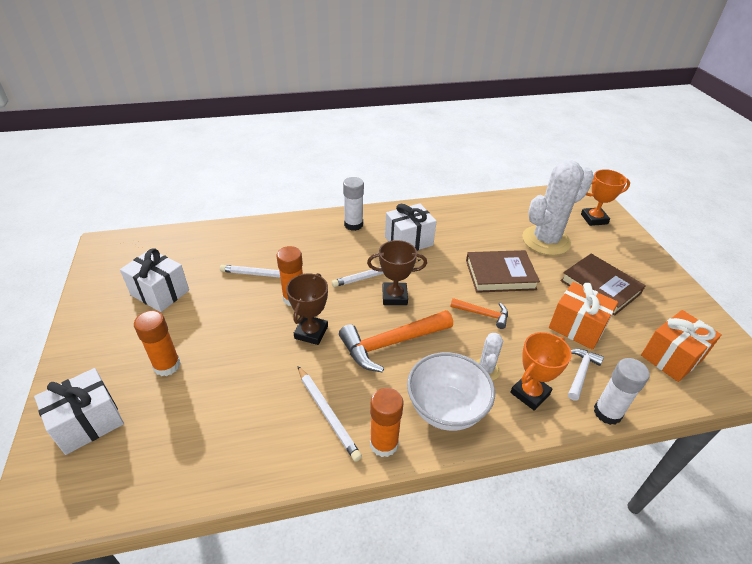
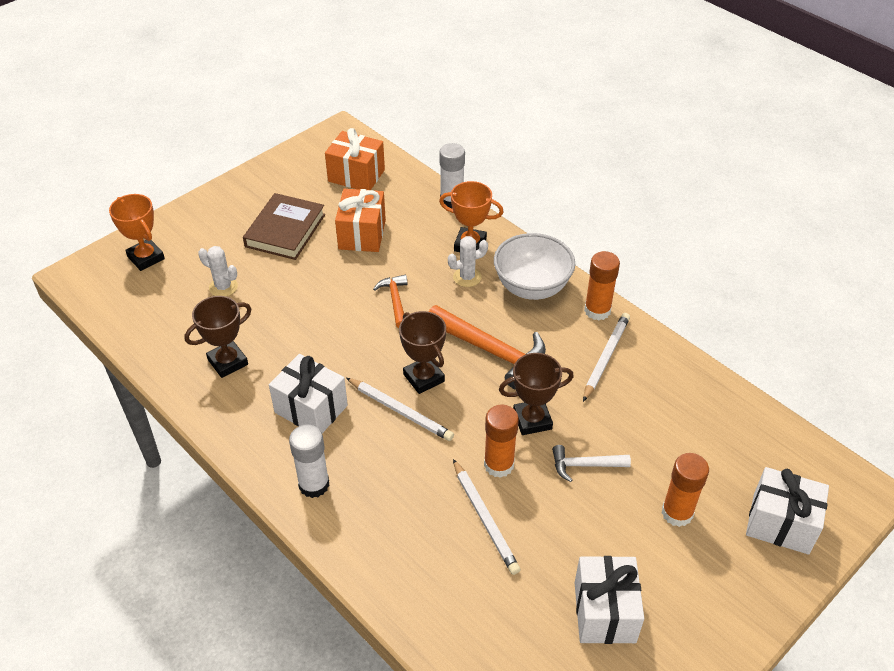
camera: 120 degrees left, 5 degrees up
(472, 223) = (228, 362): none -> brown trophy
(500, 275) = (319, 306): brown book -> none
(546, 240) = (223, 287): white cactus -> white cactus, size x0.45
(581, 372) = (420, 221): white hammer -> white hammer (584, 465)

